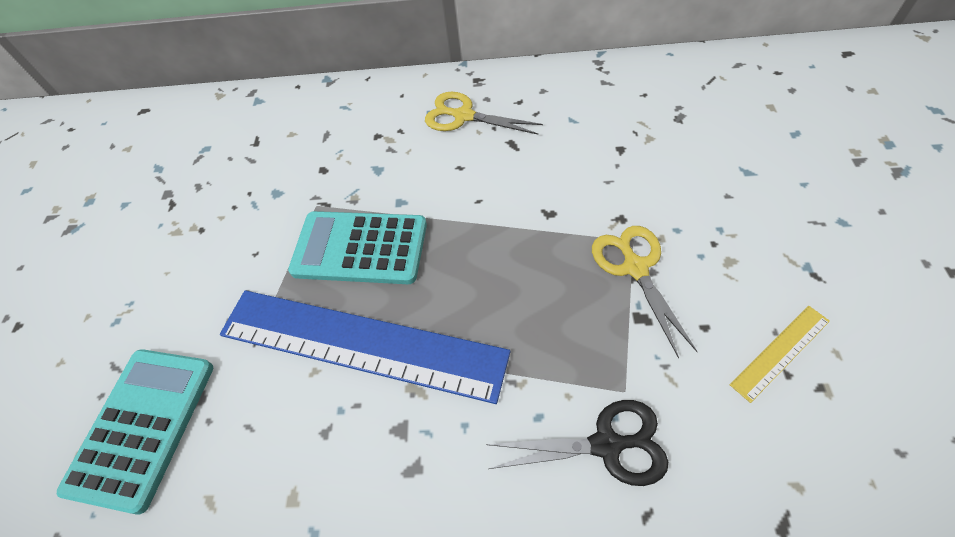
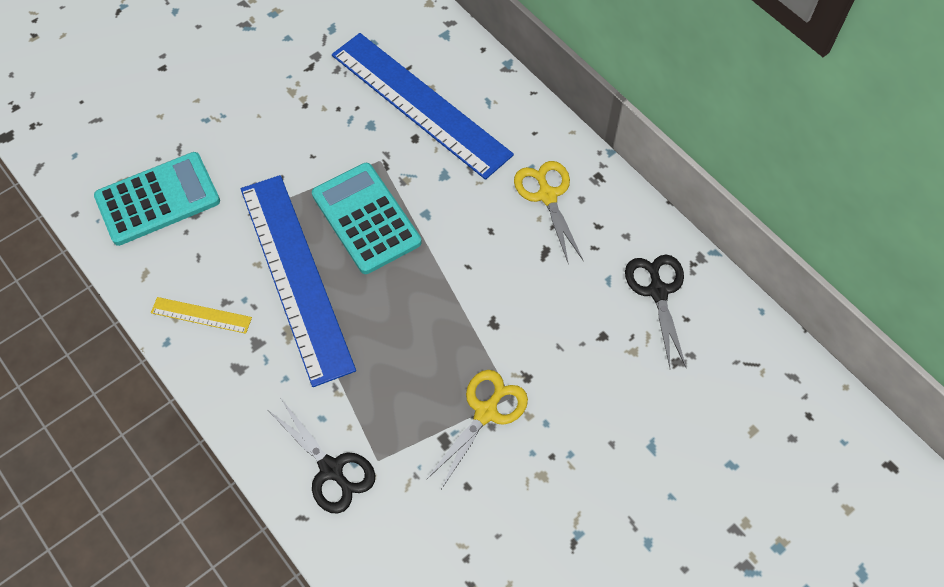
camera: 45 degrees right, 5 degrees up
(297, 149) = (419, 104): none -> blue ruler
(607, 97) = (658, 291): none -> black scissors
(780, 352) = (481, 546): yellow ruler -> yellow ruler (201, 315)

